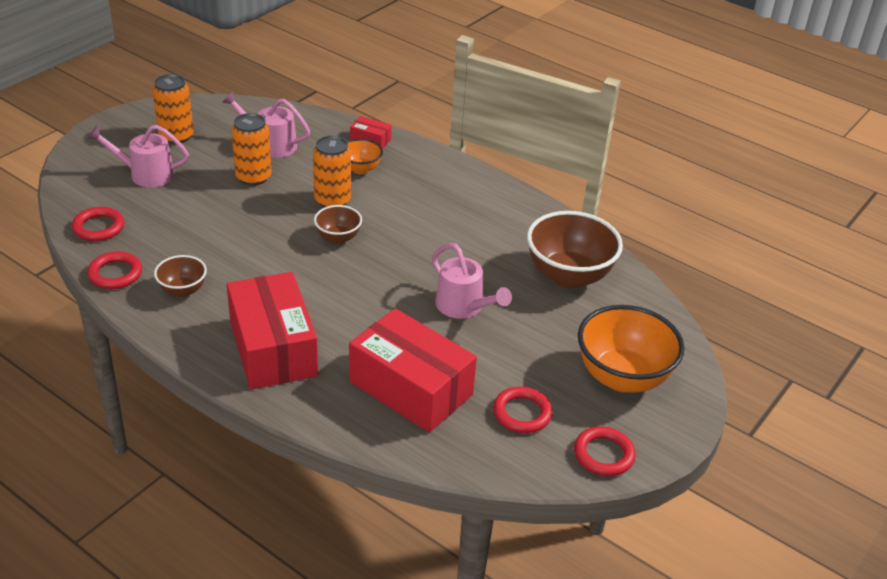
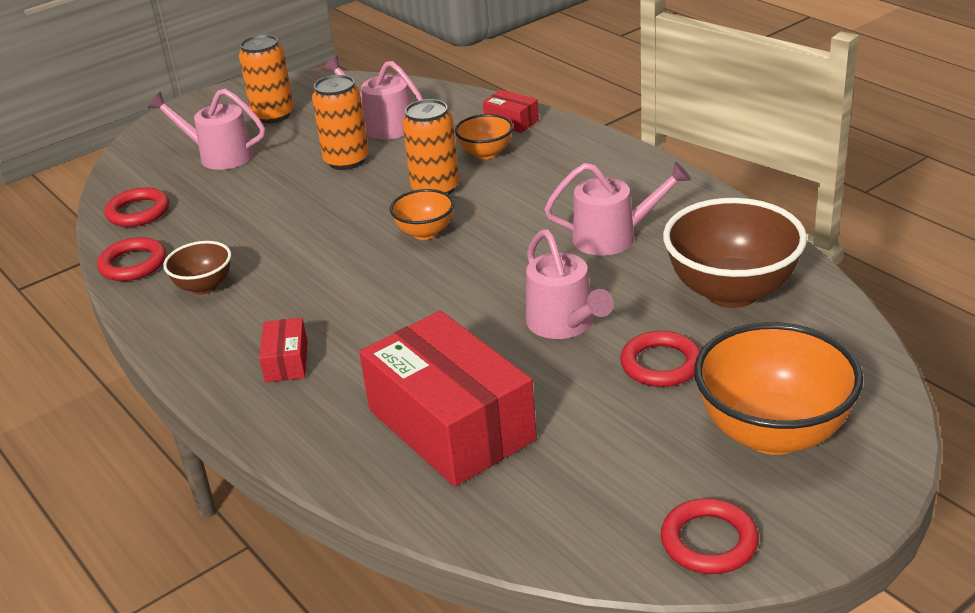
camera: 20 degrees right, 5 degrees down
(273, 348) = (286, 362): red box -> red box, size x0.43
(338, 238) = (425, 233): brown bowl -> orange bowl
(476, 236) = (613, 237): none -> pink watering can
(522, 413) = (600, 471): red ring -> red ring (661, 364)

